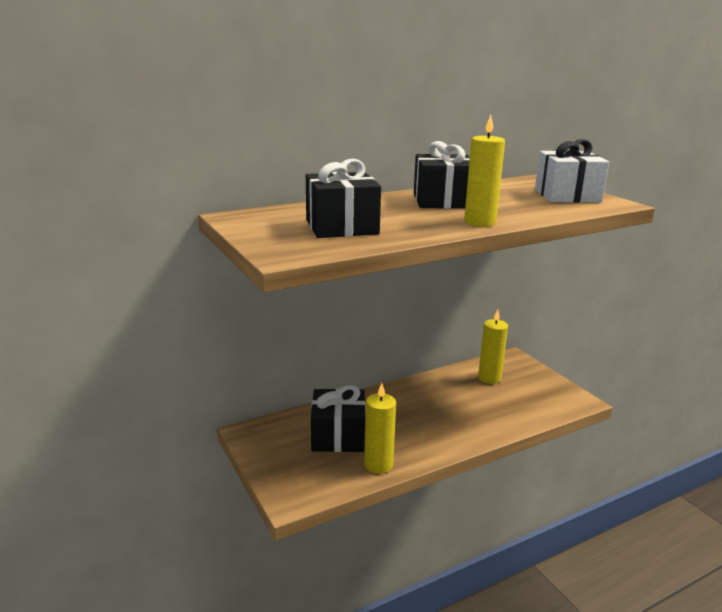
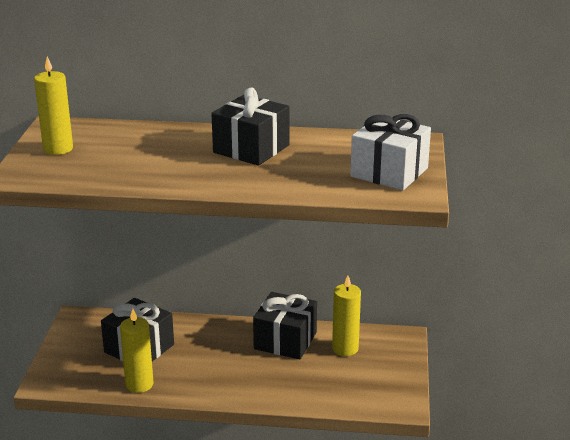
camera: 35 degrees right, 5 degrees up
(341, 227) = (108, 159): black gift -> black gift (285, 340)
(480, 222) = (226, 184): yellow candle -> yellow candle (58, 149)

